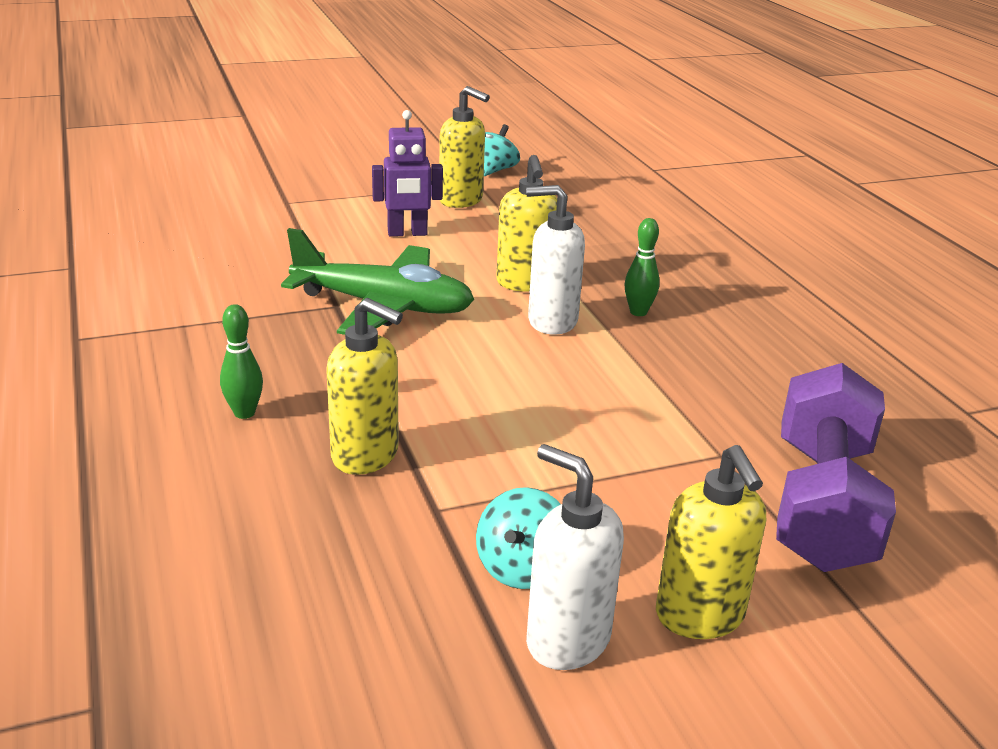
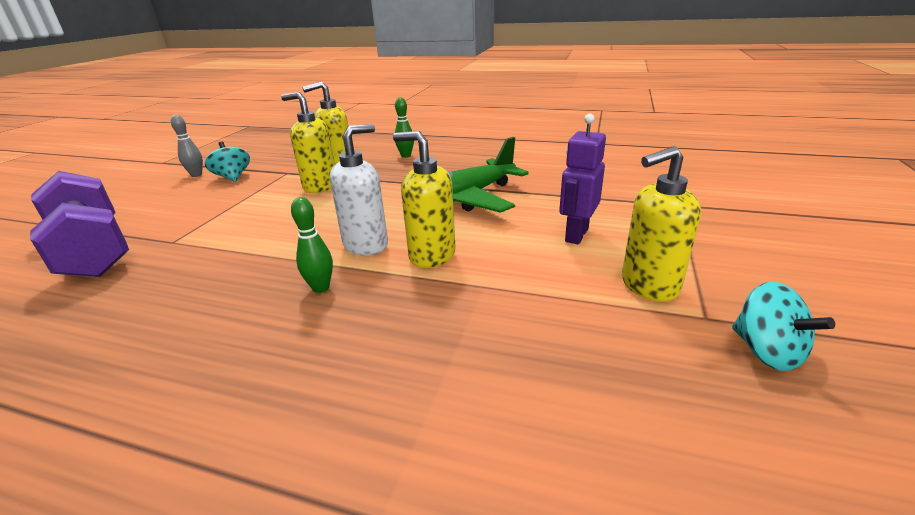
camera: 130 degrees right, 0 degrees up
(567, 640) = (196, 175): white soap dispenser -> grey bowling pin
(700, 616) = (147, 196): yellow soap dispenser -> yellow soap dispenser (320, 186)

